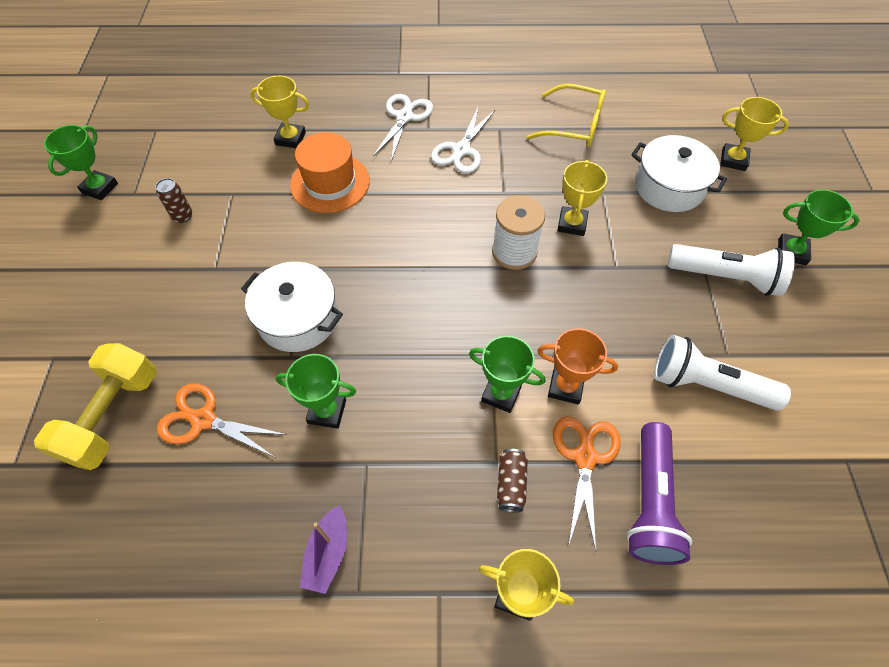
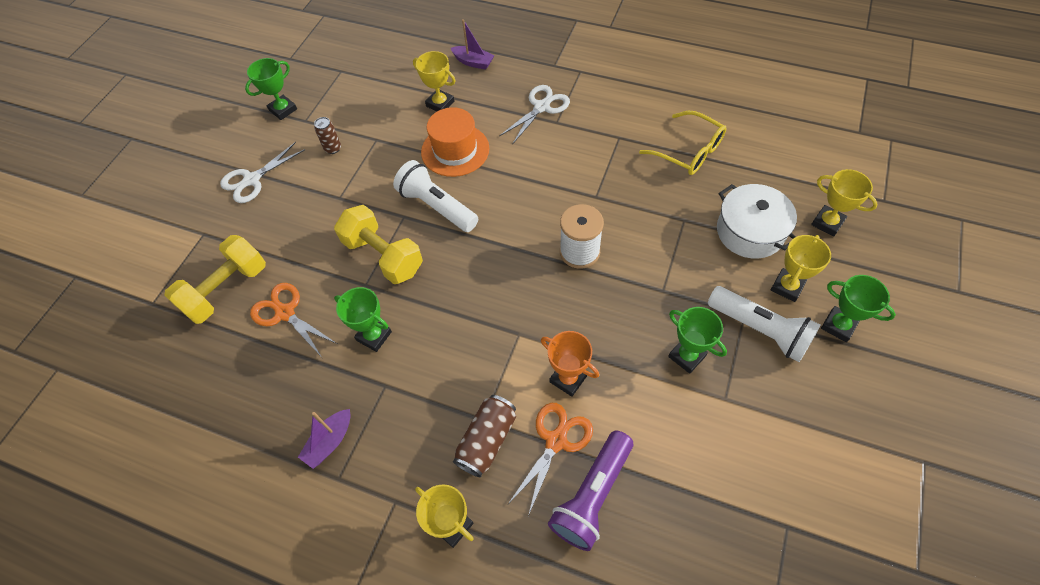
camera: 25 degrees right, 0 degrees up
(298, 318) = (383, 256): white pot -> yellow dumbbell
(308, 88) = (473, 62): none -> purple boat
(461, 150) = (576, 149): white scissors -> white scissors (252, 180)
(501, 394) = (512, 367): green trophy -> green trophy (687, 356)
(511, 484) = (487, 440): brown can -> brown can, size x1.56
(572, 224) = (642, 241): yellow trophy -> yellow trophy (787, 287)
(707, 385) = (692, 418): white flashlight -> white flashlight (436, 206)

